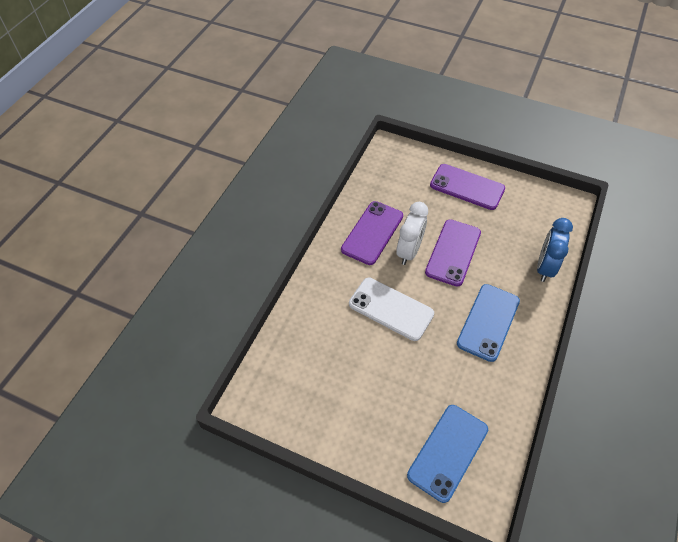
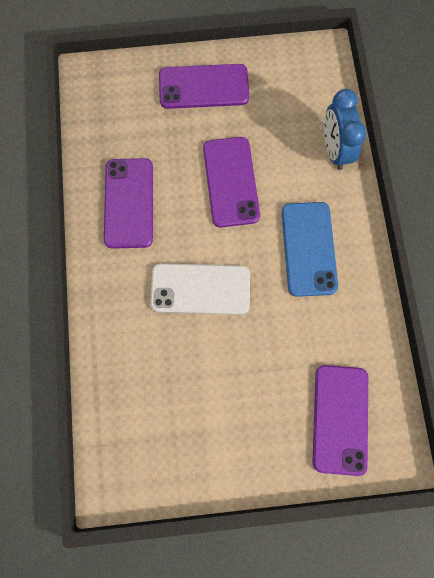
camera: 30 degrees left, 20 degrees up
(409, 251) = (182, 205): white clock -> none
(448, 452) = (340, 419): blue phone -> purple phone

